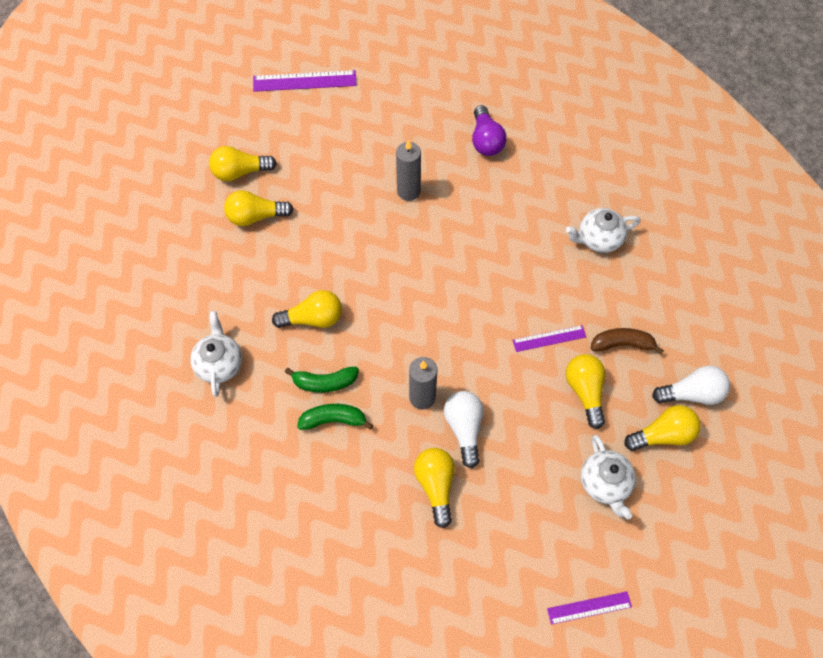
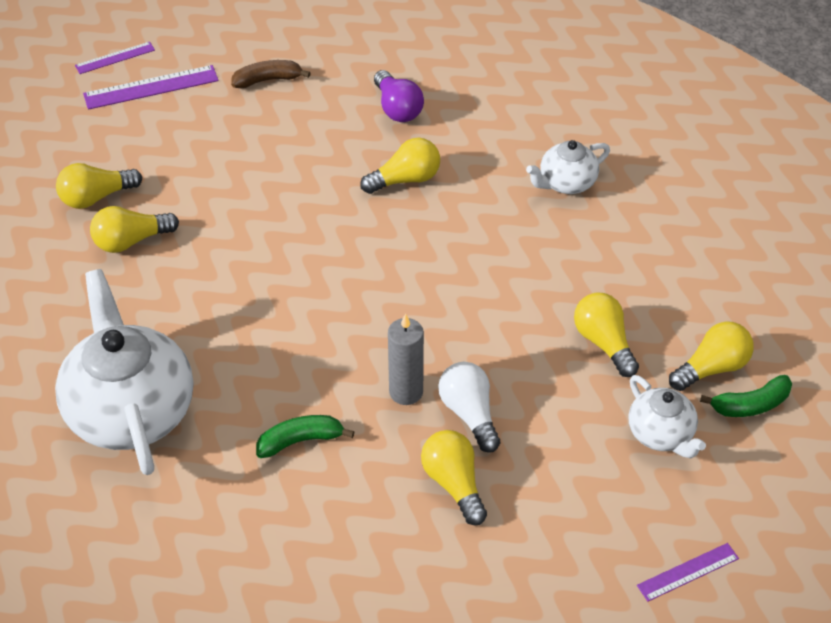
camera: 15 degrees left, 15 degrees down
(219, 363) = (131, 411): white teapot -> white teapot, size x1.97
(313, 318) = (239, 336): yellow light bulb -> yellow light bulb (405, 180)
(324, 382) = (275, 402): green banana -> green banana (750, 405)
(408, 191) = (319, 178): grey candle -> none
(549, 338) = (542, 297): purple ruler -> purple ruler (115, 58)
(622, 344) = (631, 284): brown banana -> brown banana (268, 80)
(691, 393) = (730, 318): white light bulb -> none

